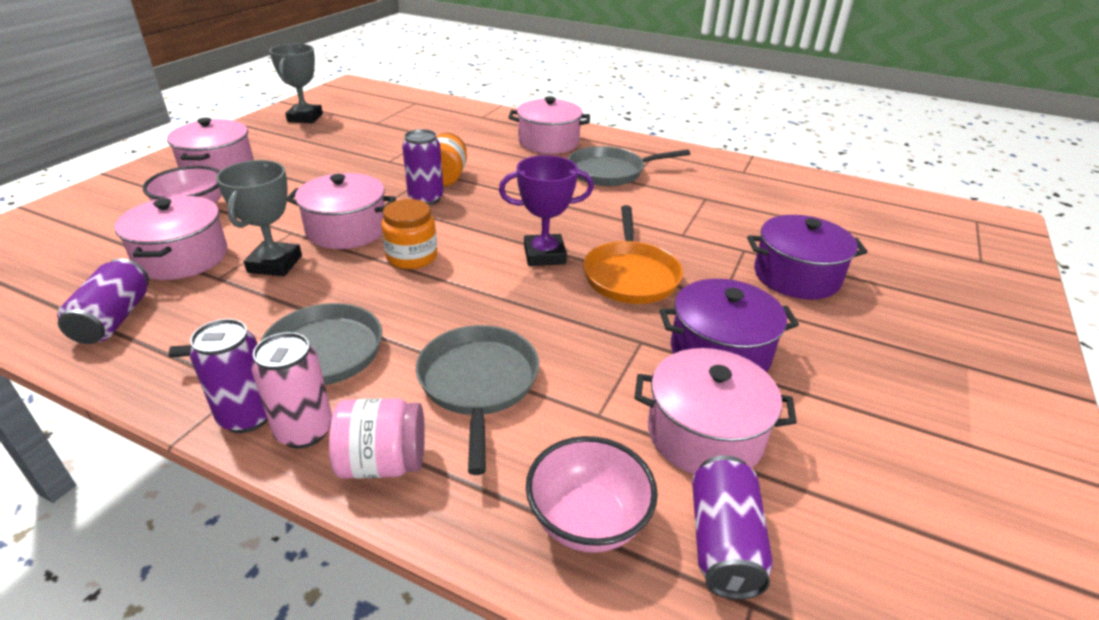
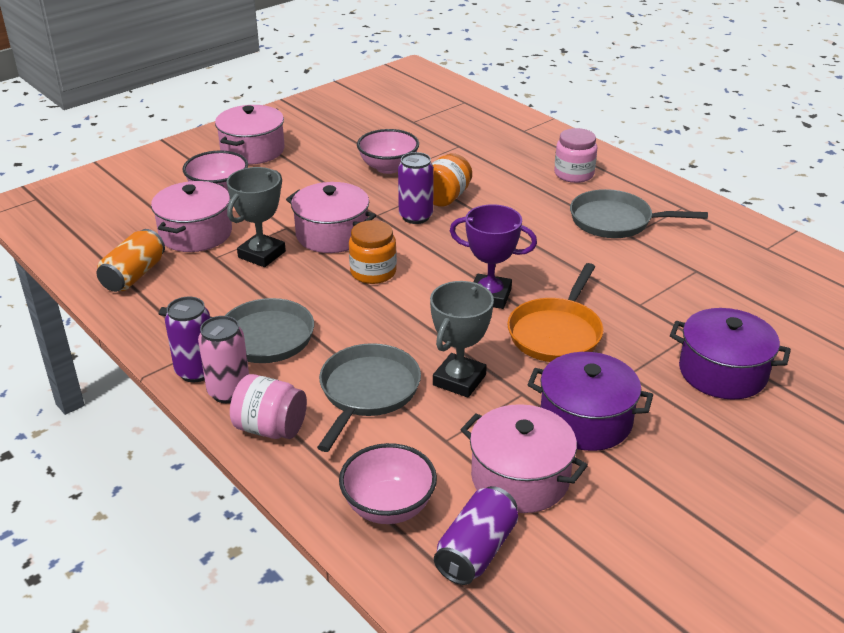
camera: 25 degrees right, 0 degrees up
(114, 319) = (134, 275): purple can -> orange can
(305, 118) = (349, 105): grey trophy -> grey trophy (459, 380)
(373, 162) = (388, 167): none -> pink bowl
(548, 142) = (574, 174): pink pot -> pink jar

